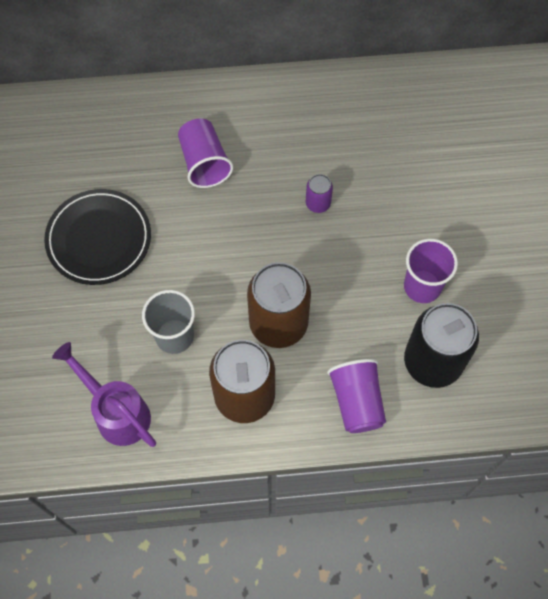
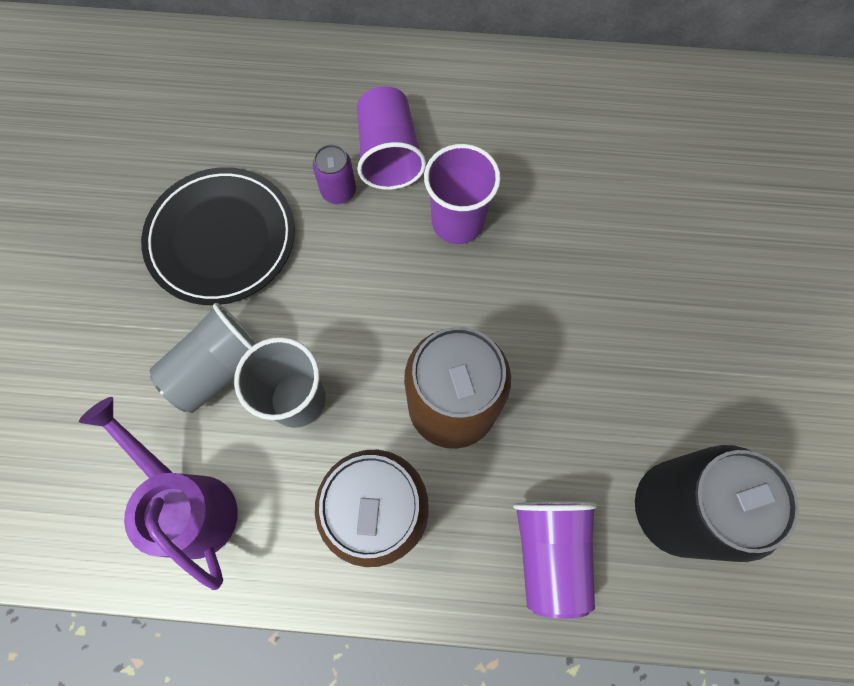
camera: 10 degrees right, 5 degrees up
(117, 325) = (219, 368): none -> grey cup
(318, 203) = (538, 236): purple can -> purple can (338, 191)
(422, 286) = (674, 385): purple cup -> purple cup (457, 222)

